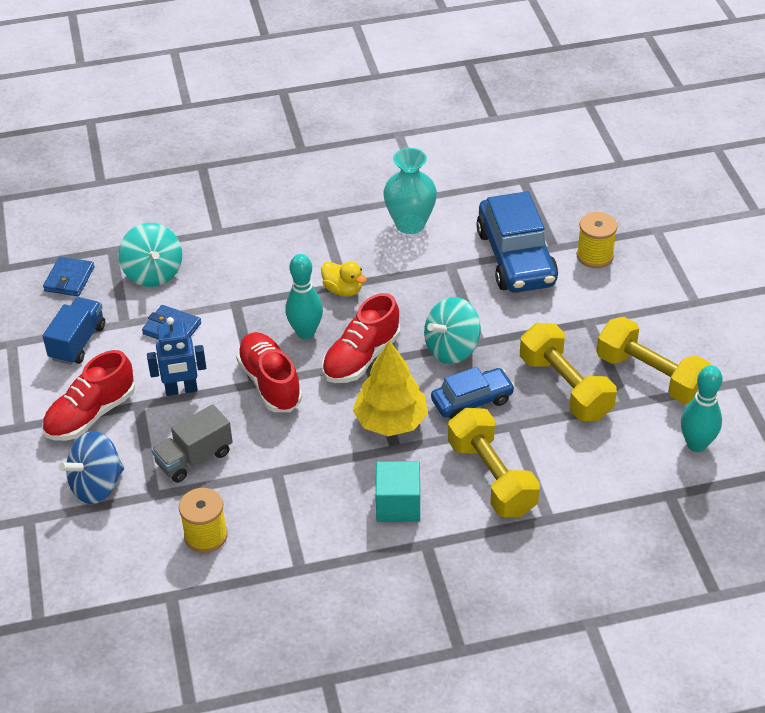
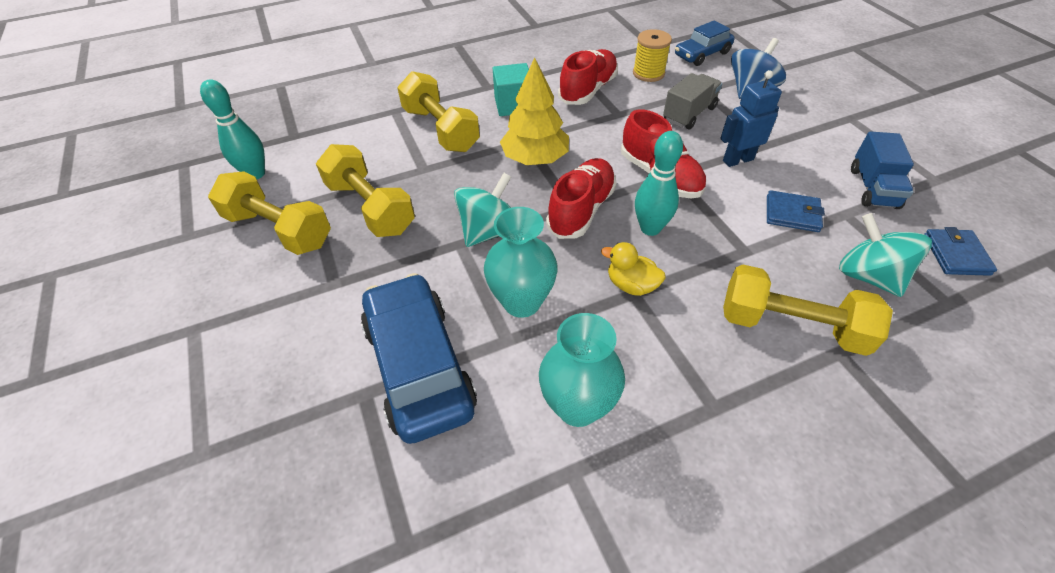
camera: 170 degrees right, 5 degrees up
(91, 414) = (800, 132): red shoe -> red shoe (588, 90)
(239, 249) = (791, 326): none -> yellow dumbbell
(434, 288) = (522, 302): none -> turquoise vase
(472, 401) = (462, 184): blue car -> blue car (702, 54)
(595, 256) = (308, 385): yellow spool -> none

